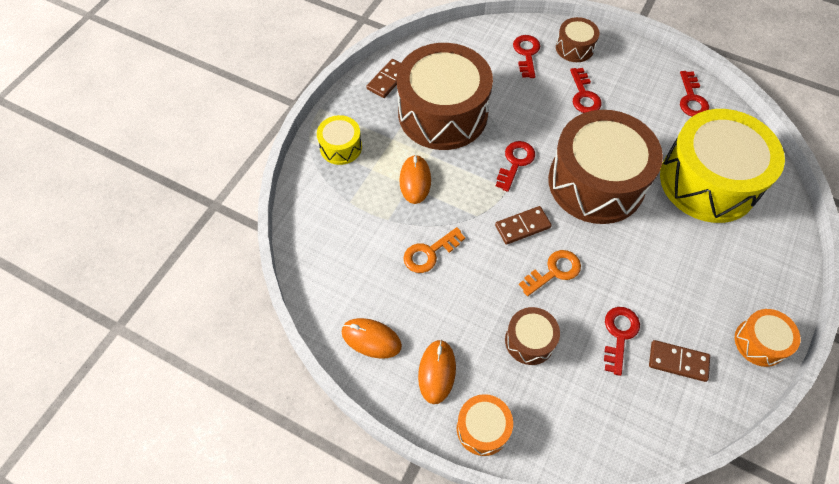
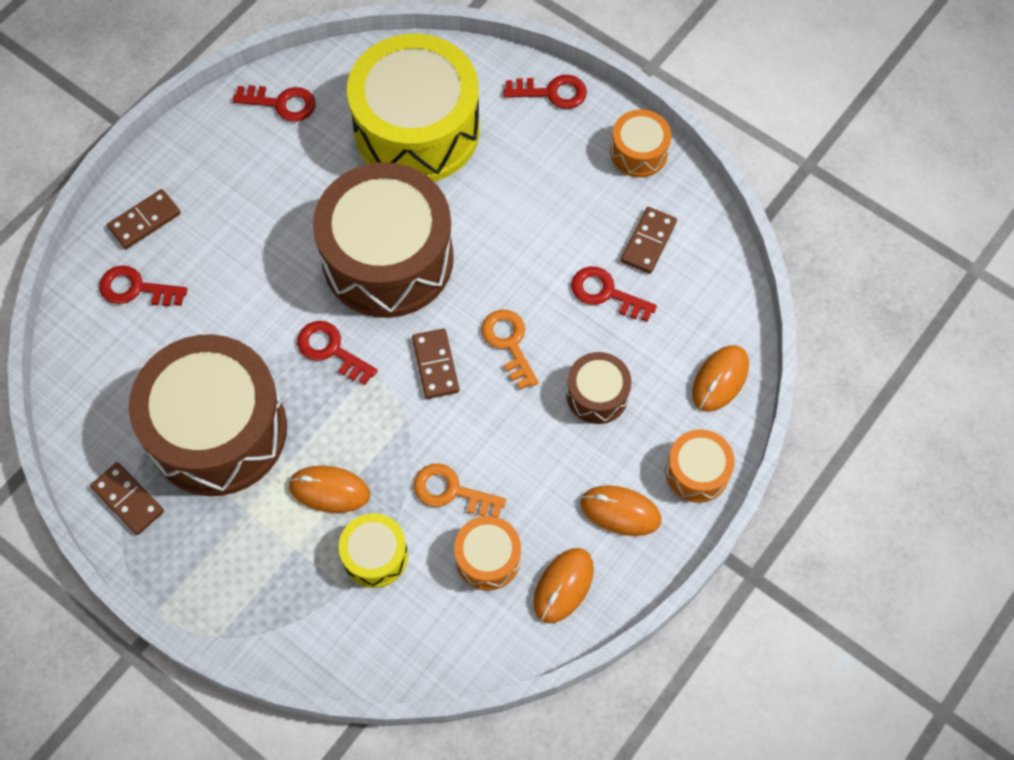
camera: 80 degrees left, 5 degrees up
(341, 147) = (242, 589): yellow drum -> yellow drum (375, 556)
(384, 284) = (488, 558): none -> orange drum
(429, 253) = (451, 491): orange key -> orange key turned 135 degrees clockwise
(570, 438) = (720, 379): none -> orange mouse
(574, 48) = (145, 221): brown drum -> brown domino
(584, 95) = (238, 233): red key -> red key (552, 92)

